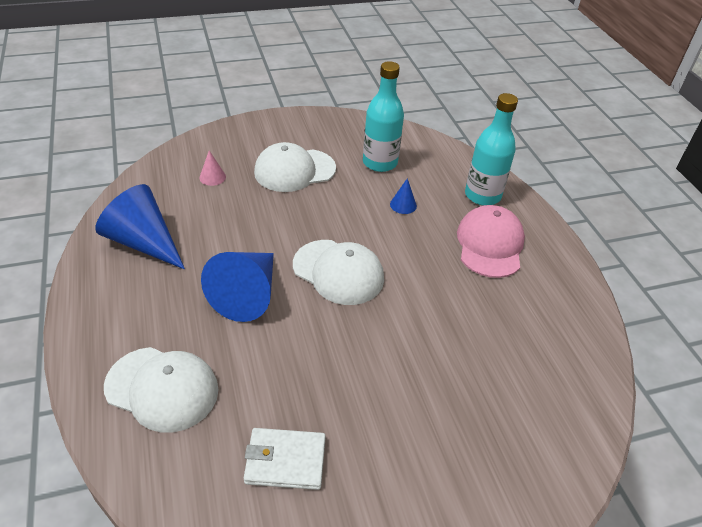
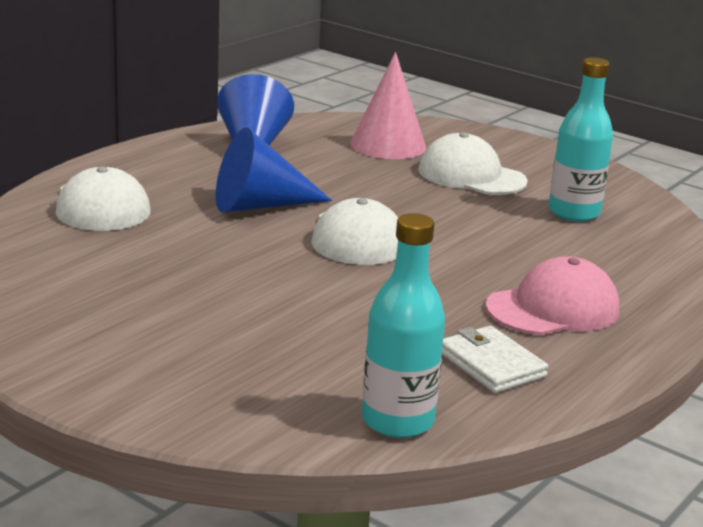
camera: 55 degrees right, 20 degrees down
(212, 177) = (388, 145): pink cone -> pink cone, size x2.28
(285, 460) = (91, 276): white wallet -> white wallet (491, 364)
(403, 205) = (526, 243): blue cone -> none
(482, 195) = (637, 284): turquoise bottle -> turquoise bottle (397, 421)

